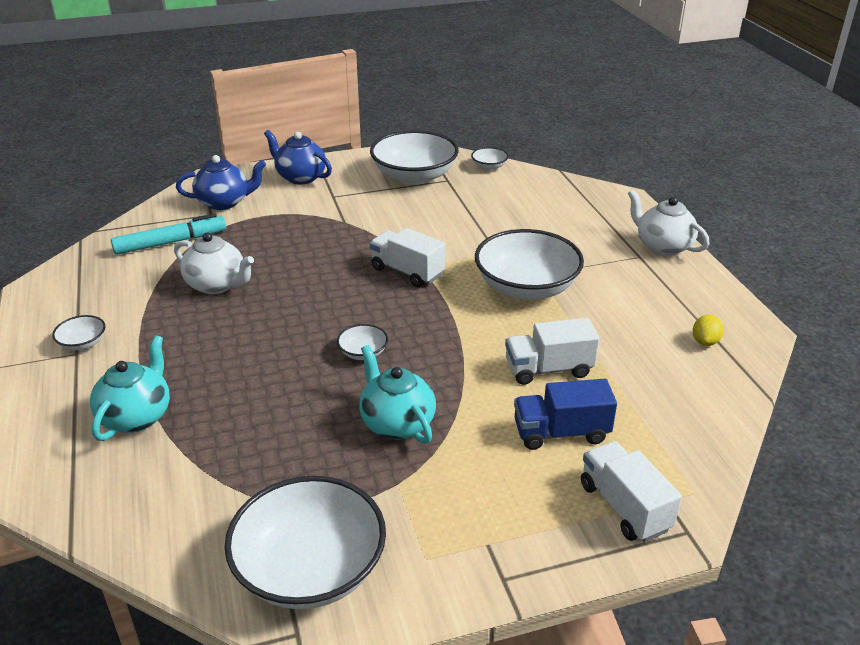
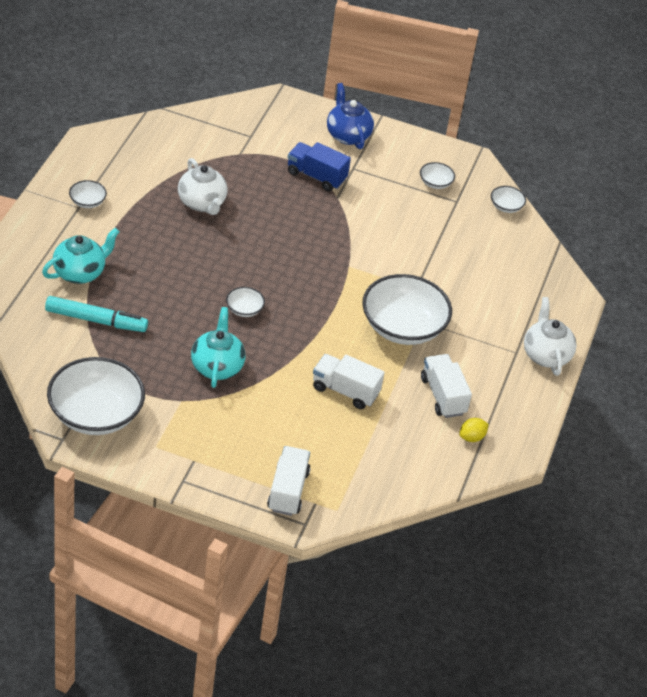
camera: 30 degrees right, 10 degrees up
(170, 242) = (202, 148): turquoise marker -> turquoise marker (95, 320)
(224, 202) = (270, 130): blue teapot -> none
(407, 272) = (336, 266): white truck -> white truck (443, 396)
(414, 176) = (435, 183): white bowl -> white bowl, size x0.43
(561, 432) = (304, 431): blue truck -> blue truck (316, 176)

